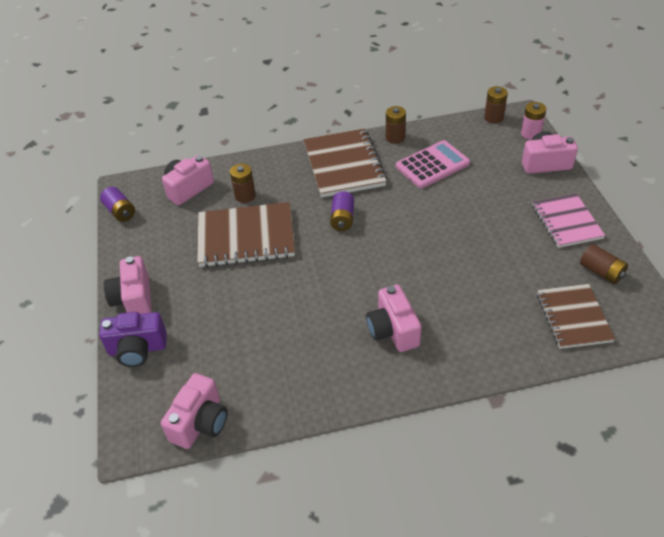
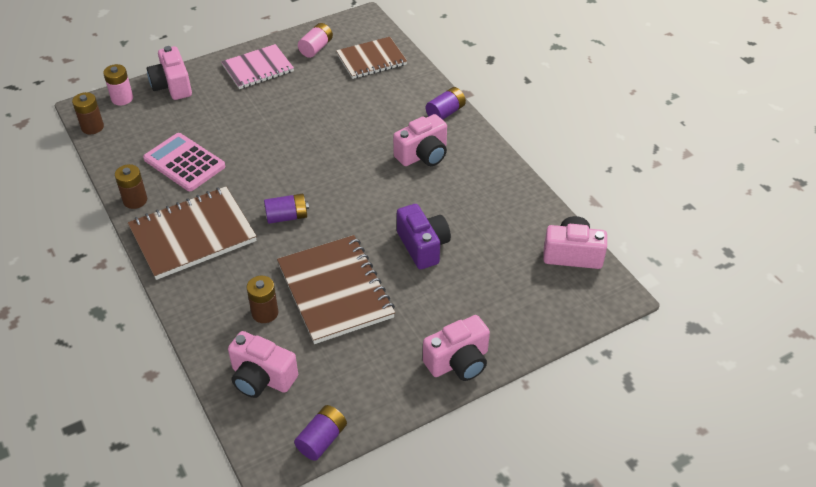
camera: 110 degrees left, 0 degrees up
(137, 349) = (520, 331): purple camera -> purple camera (423, 246)
(459, 367) = (445, 112): none -> purple battery
(601, 272) = (316, 48): brown battery -> pink battery

